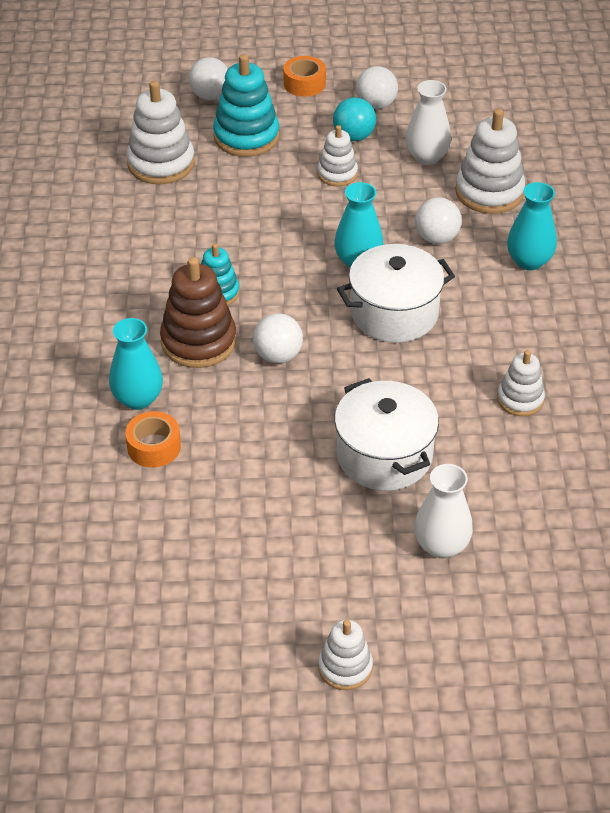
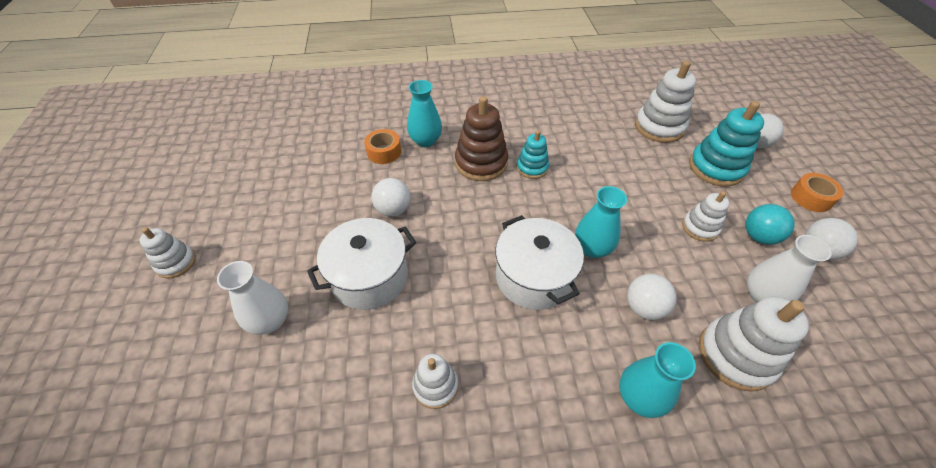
camera: 85 degrees right, 5 degrees up
(278, 356) = (472, 205): white ball -> white ball (393, 209)

